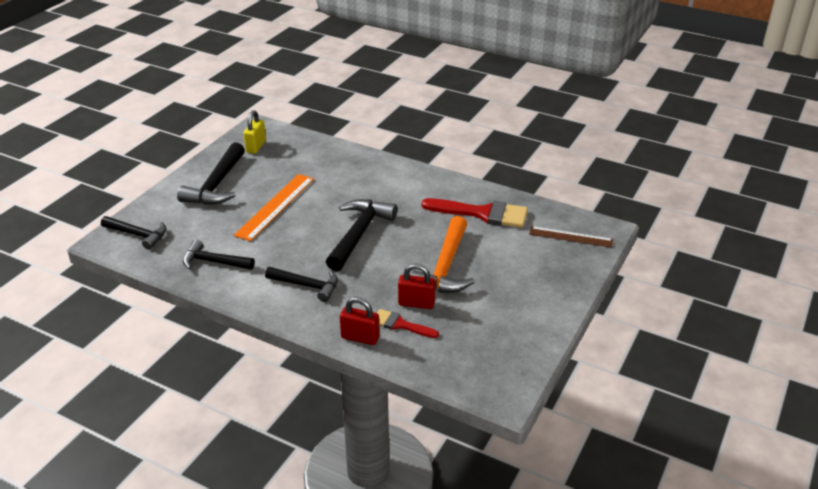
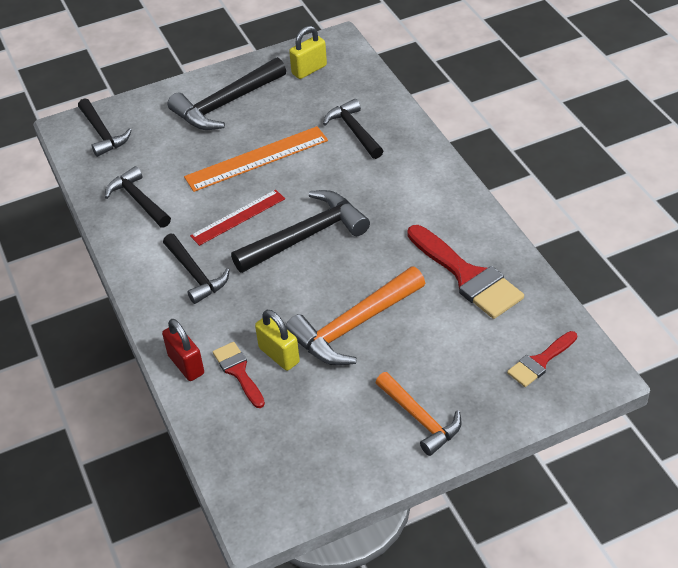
camera: 40 degrees right, 10 degrees up
(300, 242) = (238, 217): none -> red ruler
(325, 168) = (354, 131): none -> black hammer
(416, 303) = (279, 355): red padlock -> yellow padlock
(540, 295) = (420, 419): none -> orange hammer
(571, 237) = (540, 361): brown ruler -> red brush

